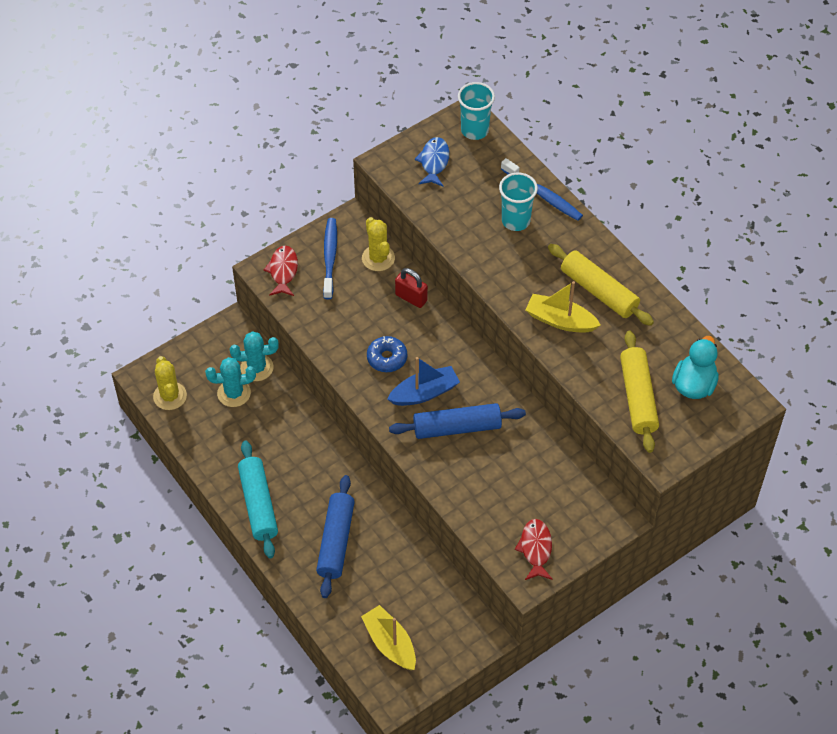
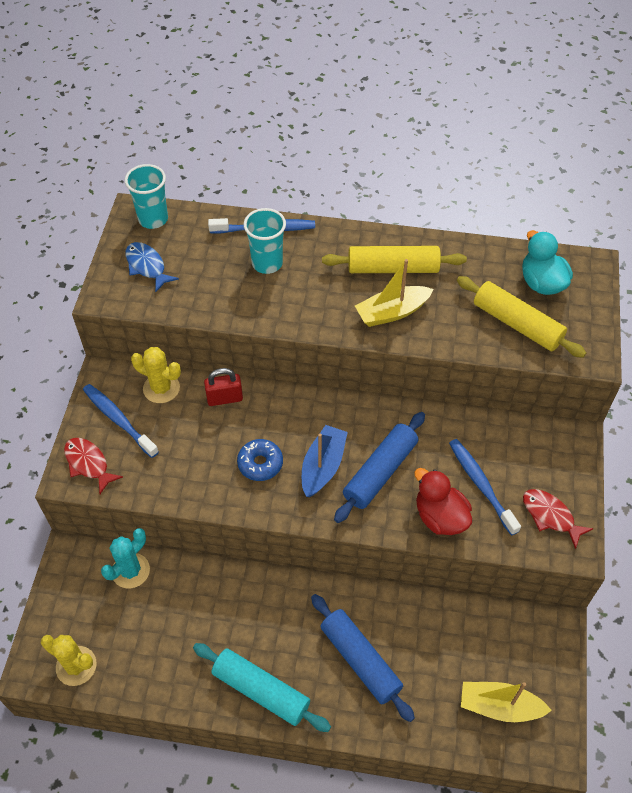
camera: 45 degrees left, 0 degrees up
(234, 393) = (133, 611): turquoise cactus -> none
(462, 486) = (440, 517): none -> red duck
(513, 491) = (481, 485): none -> blue toothbrush

